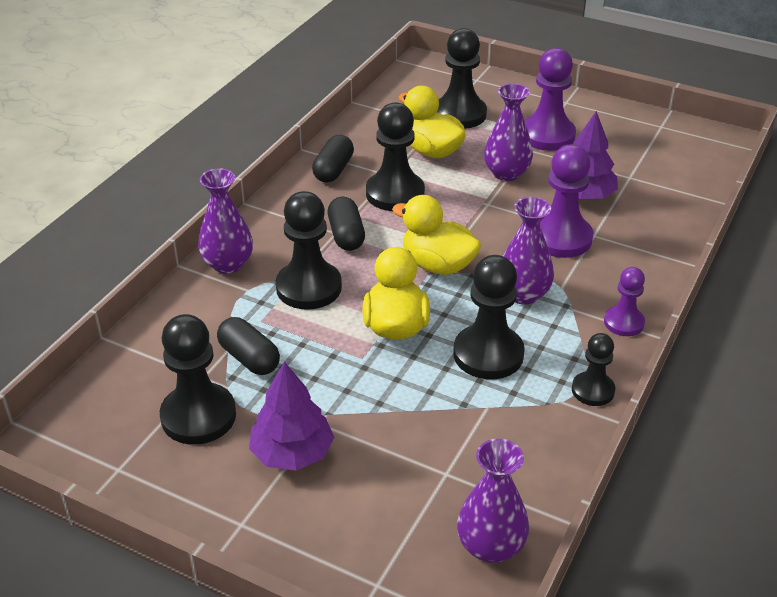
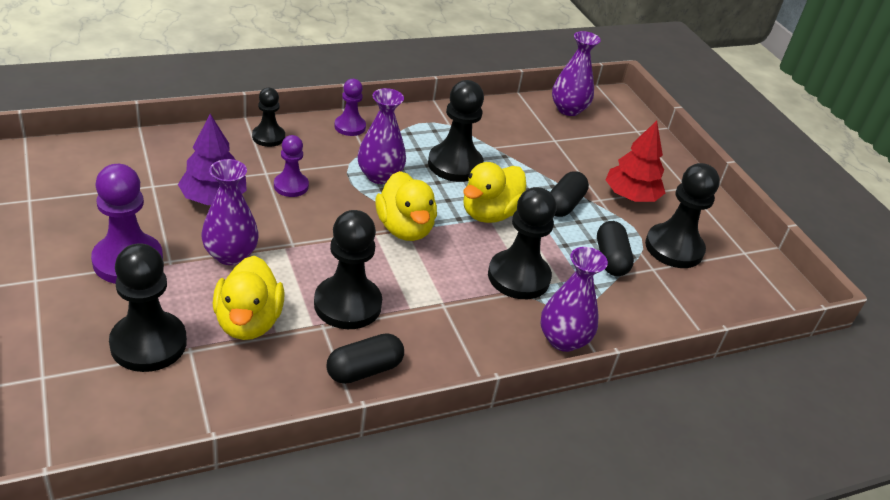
camera: 145 degrees left, 0 degrees up
(292, 453) = (631, 196): purple tree -> red tree
(346, 235) = (439, 297): black capsule -> black capsule (564, 205)
(561, 238) = (291, 186): purple pawn -> purple pawn, size x0.58
(593, 390) = (425, 117): black pawn -> black pawn (268, 137)

